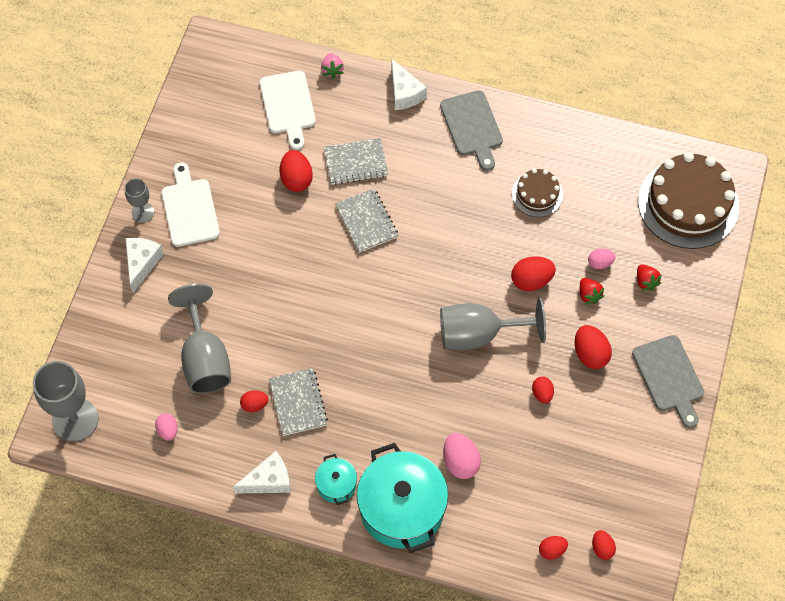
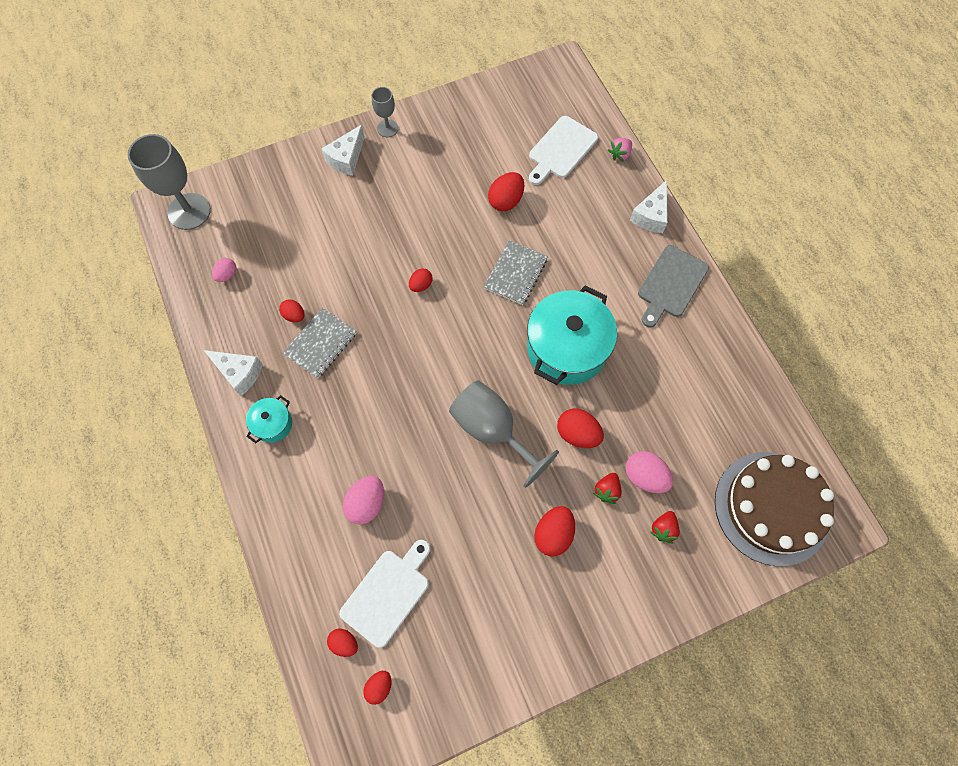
camera: 50 degrees right, 5 degrees up
(142, 263) = (346, 158): white cheese -> white cheese turned 150 degrees clockwise
(189, 209) = (416, 154): white cutting board -> white cutting board (387, 593)
(205, 358) = (305, 254): grey goblet -> none
(355, 163) = (558, 228): grey notebook -> none
(402, 508) = (290, 489): turquoise pot -> turquoise pot (566, 348)
(537, 194) = (659, 378): brown cake -> none
(542, 394) = (482, 522): red egg -> red egg (421, 285)
(600, 263) = (645, 476): pink egg -> pink egg, size x1.63
(669, 377) = (591, 621): grey cutting board -> none

